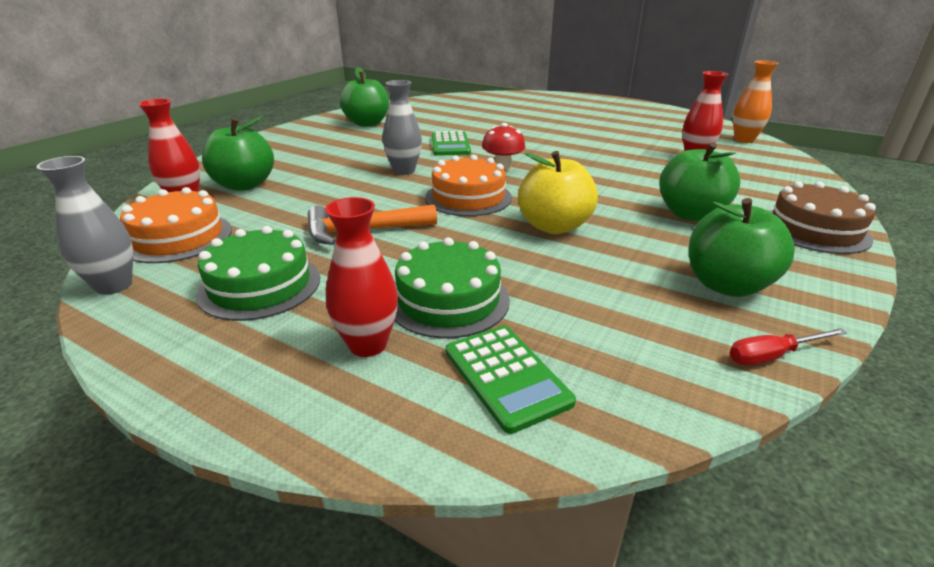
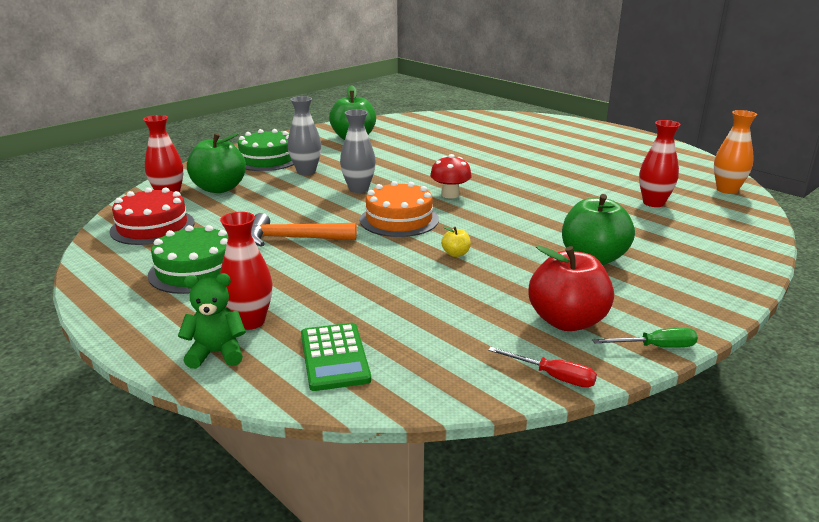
camera: 15 degrees right, 5 degrees down
(114, 285) = (97, 257): grey vase -> grey vase (306, 171)
(178, 237) = (152, 227): orange cake -> red cake
(346, 400) = (216, 353): none -> green teddy bear
(448, 300) = (327, 300): green cake -> green cake (267, 159)
(450, 145) = (417, 167): green calculator -> none
(554, 226) = (456, 254): yellow apple -> yellow apple, size x0.43
(726, 285) = (567, 321): green apple -> red apple
(772, 355) = (553, 377): red screwdriver -> red screwdriver turned 150 degrees counterclockwise
(814, 230) = (703, 287): brown cake -> none
(837, 300) = (655, 347): none -> green screwdriver

